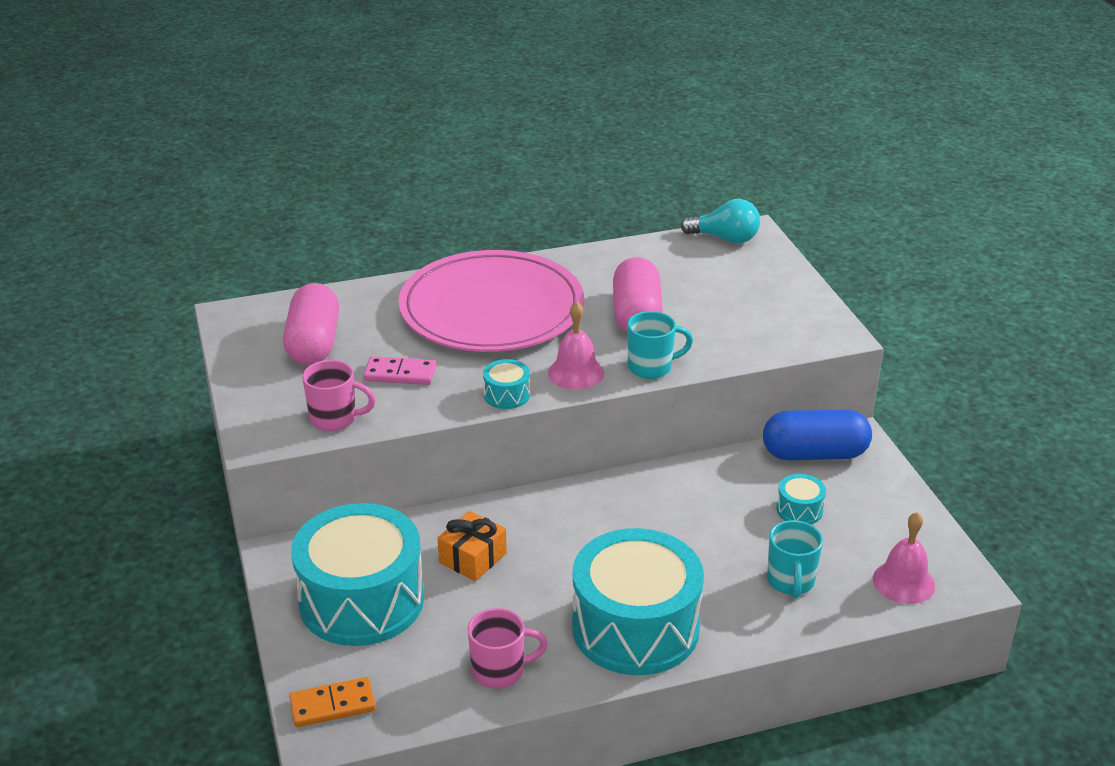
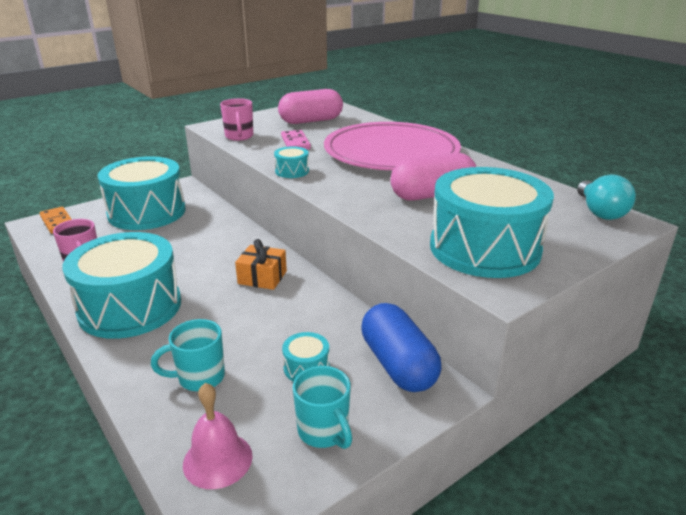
camera: 70 degrees right, 5 degrees down
(472, 558) = (193, 235): orange gift -> orange gift (262, 277)
(576, 373) = (335, 187): pink bell -> none
(651, 367) = (364, 210): turquoise mug -> turquoise mug (324, 432)
(766, 321) = (484, 248): none -> turquoise drum

